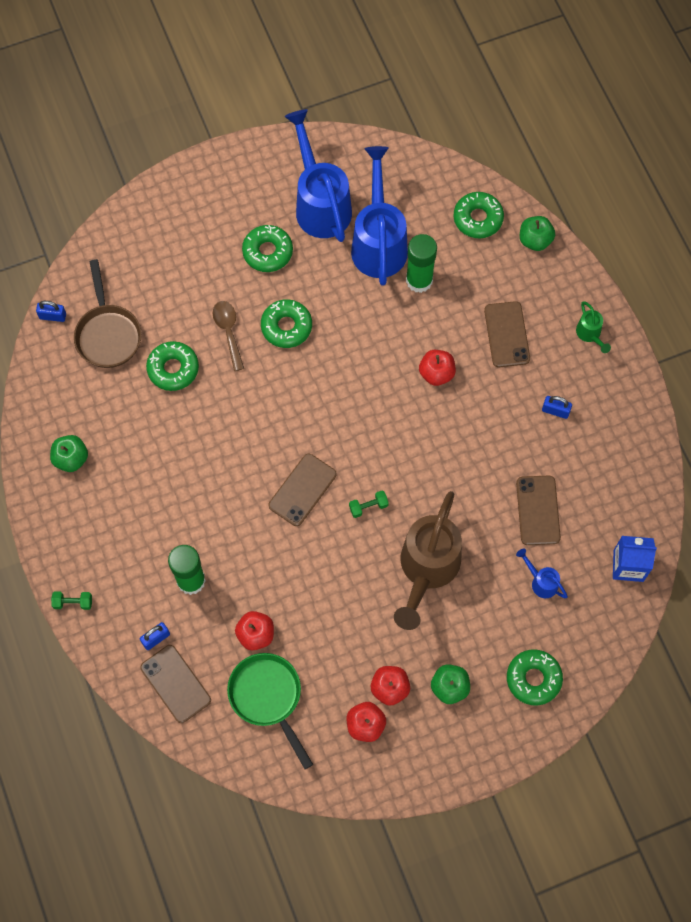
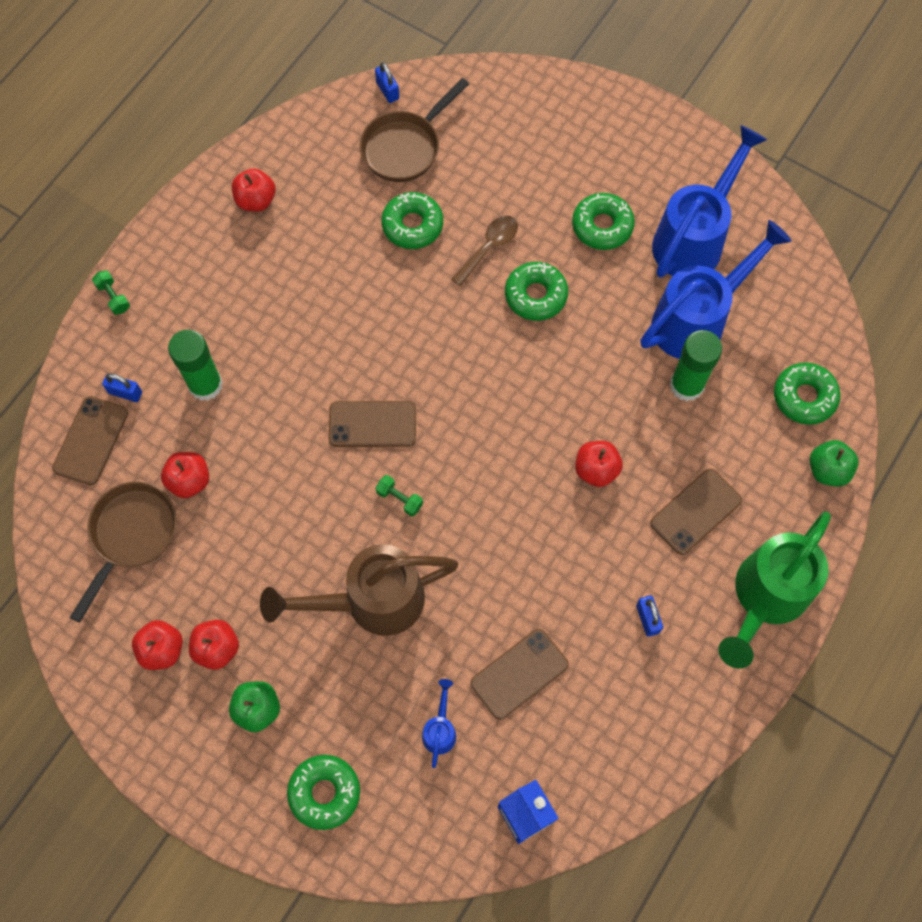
camera: 55 degrees right, 0 degrees up
(71, 459) = (256, 200): green apple -> red apple
(268, 697) = (131, 535): green pan -> brown pan
(590, 335) = (764, 599): green watering can -> green watering can, size x2.32

